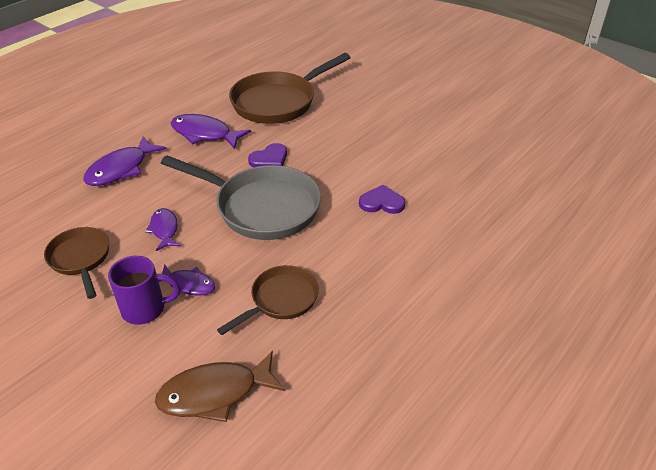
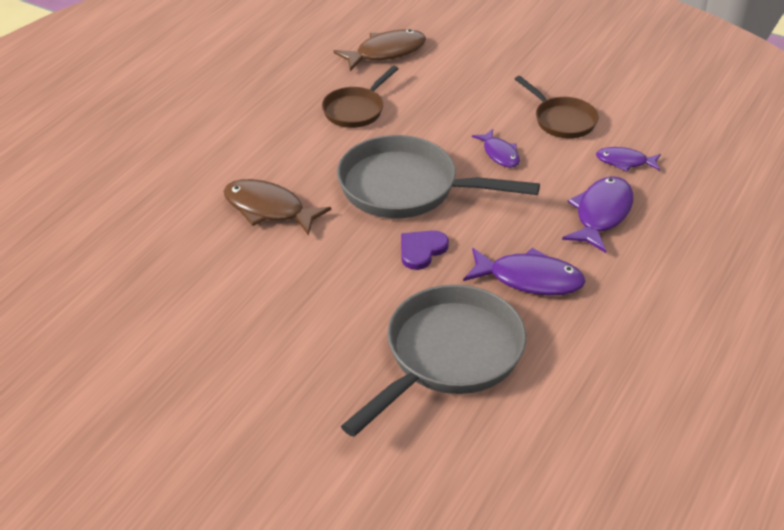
camera: 170 degrees right, 0 degrees up
(145, 309) = (472, 92): purple mug -> none
(189, 284) = (445, 112): purple fish -> purple fish (624, 162)
(278, 102) = (448, 356): brown pan -> grey pan
(381, 202) = (268, 209): purple heart -> brown fish

